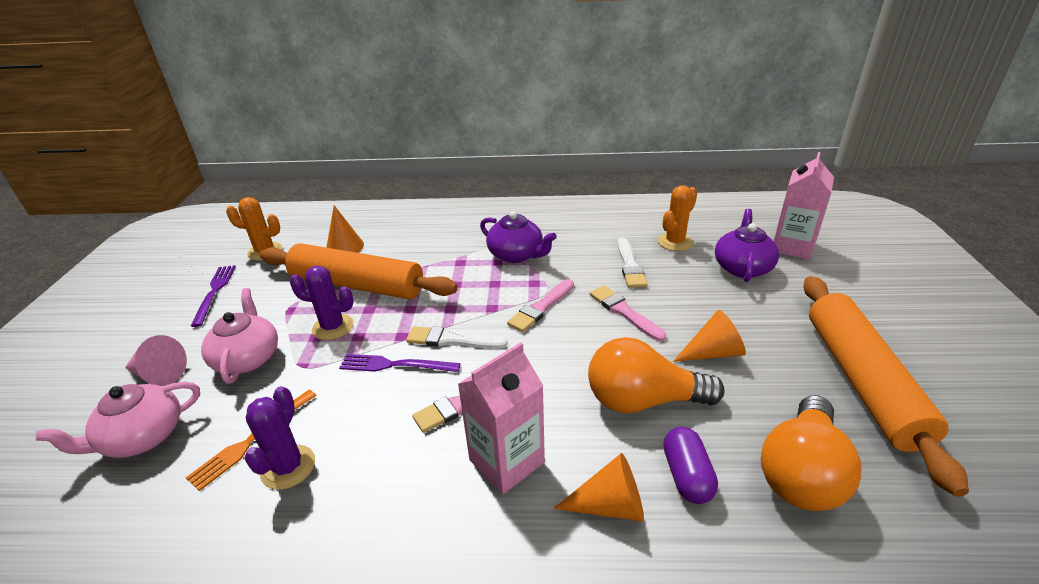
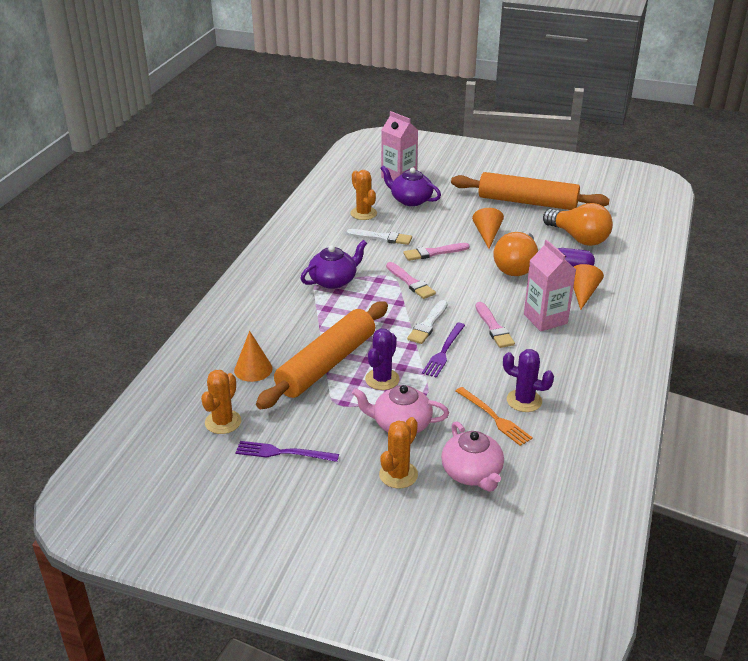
camera: 75 degrees left, 0 degrees up
(159, 374) = (398, 475): pink cone -> orange cactus

